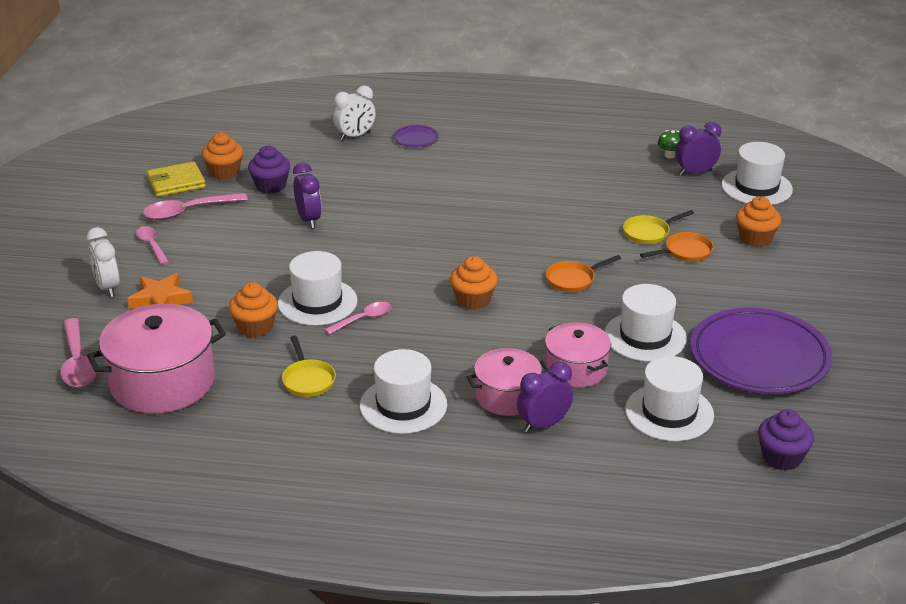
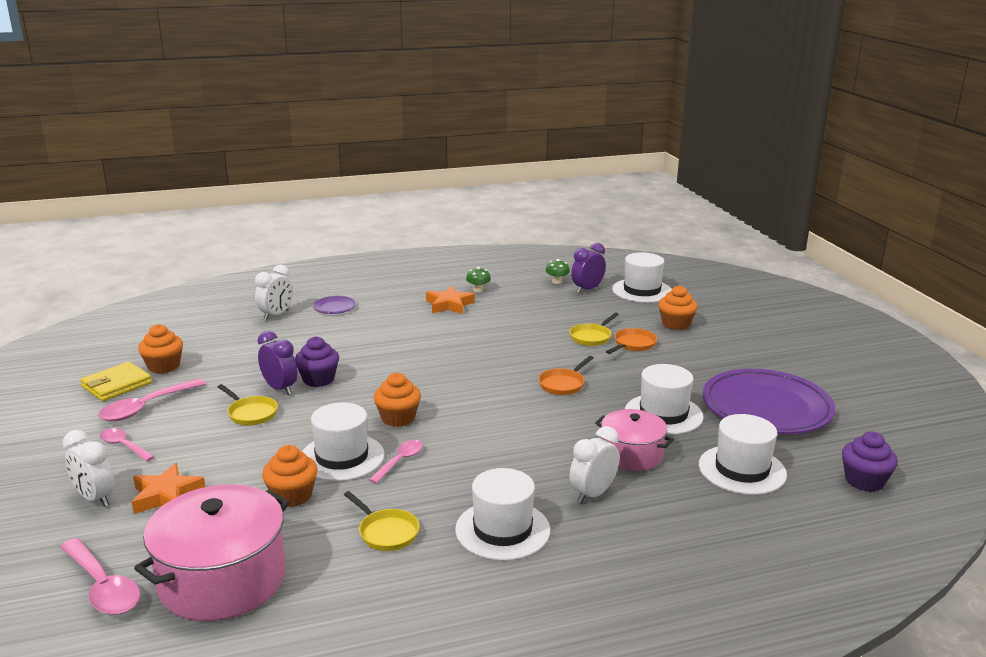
camera: 25 degrees left, 10 degrees down
(269, 239) = (251, 413): none -> yellow pan
(271, 186) = (221, 368): purple cupcake -> purple cupcake (318, 379)
(473, 300) = (491, 420): orange cupcake -> orange cupcake (398, 418)
(507, 396) = (592, 494): pink pot -> white clock
(531, 160) = (449, 305): none -> orange star
(543, 424) = (648, 510): purple clock -> none
(576, 148) = (478, 290): none -> green mushroom

